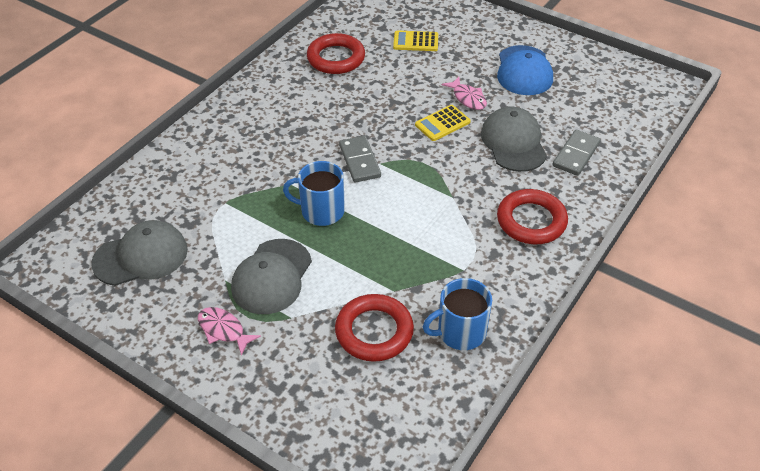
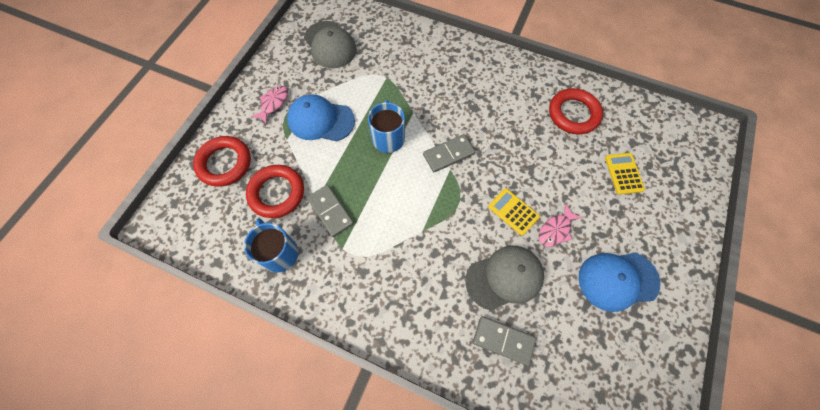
camera: 80 degrees right, 20 degrees up
(272, 277) = (320, 120): grey cap -> blue cap
(412, 277) = (330, 211): none -> grey domino
(531, 221) = (405, 301): red ring -> red ring (224, 163)

